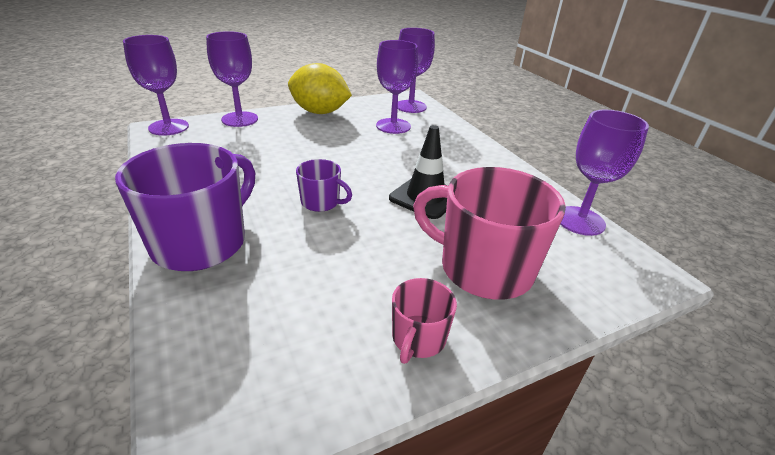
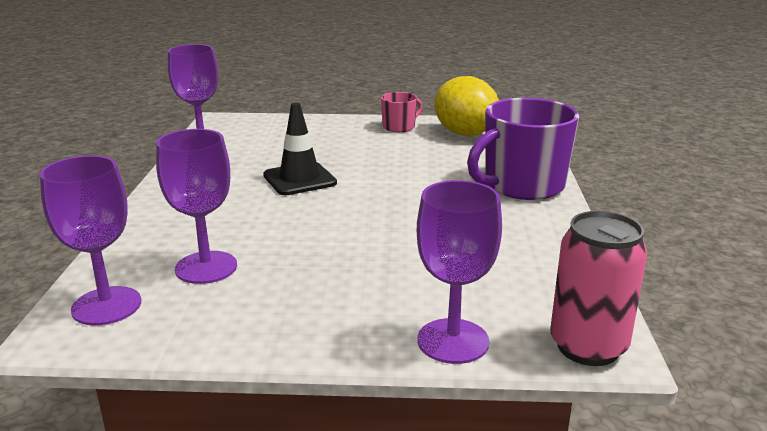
camera: 150 degrees left, 10 degrees down
(168, 127) = (588, 347): purple goblet -> pink can
(319, 112) = (291, 328): yellow lemon -> yellow lemon (465, 133)
(321, 202) = (403, 193): purple mug -> none
(483, 268) = (322, 139): pink mug -> none

